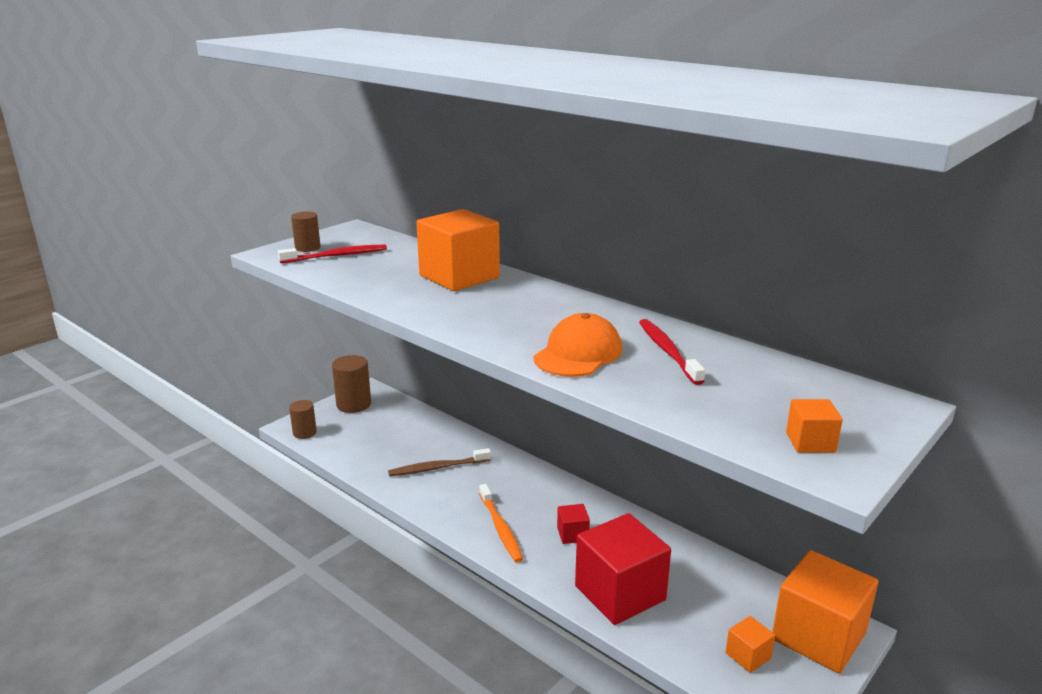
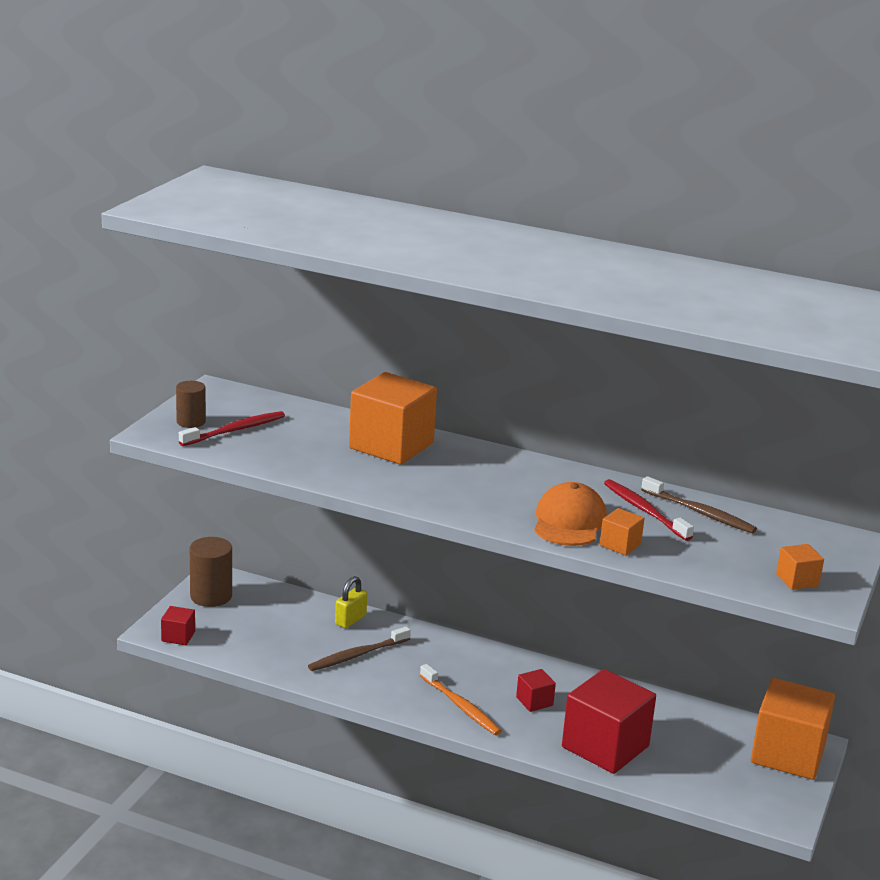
camera: 20 degrees left, 0 degrees up
(304, 433) = (178, 636): brown cylinder -> red cube
(451, 437) = (350, 620): none -> yellow padlock
(729, 359) = (700, 512): none -> brown toothbrush
(748, 655) = (736, 779): orange cube -> orange cube (620, 545)

